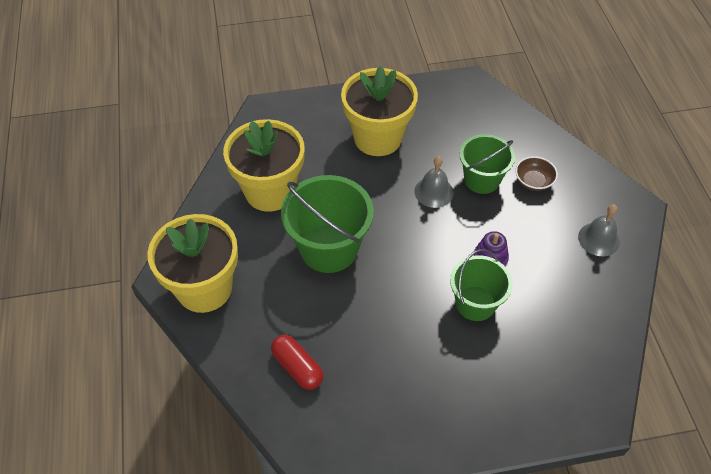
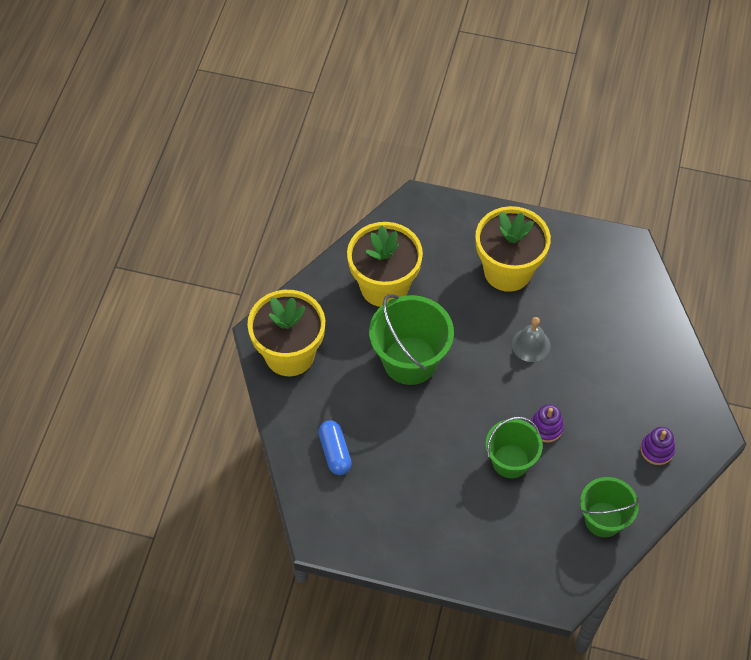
camera: 25 degrees right, 5 degrees up
(297, 367) = (335, 452): red capsule -> blue capsule
(481, 179) = (582, 350): green bucket -> green bucket (603, 519)
(533, 181) = (630, 371): brown bowl -> none
(598, 239) = (657, 450): grey bell -> purple stacking toy

